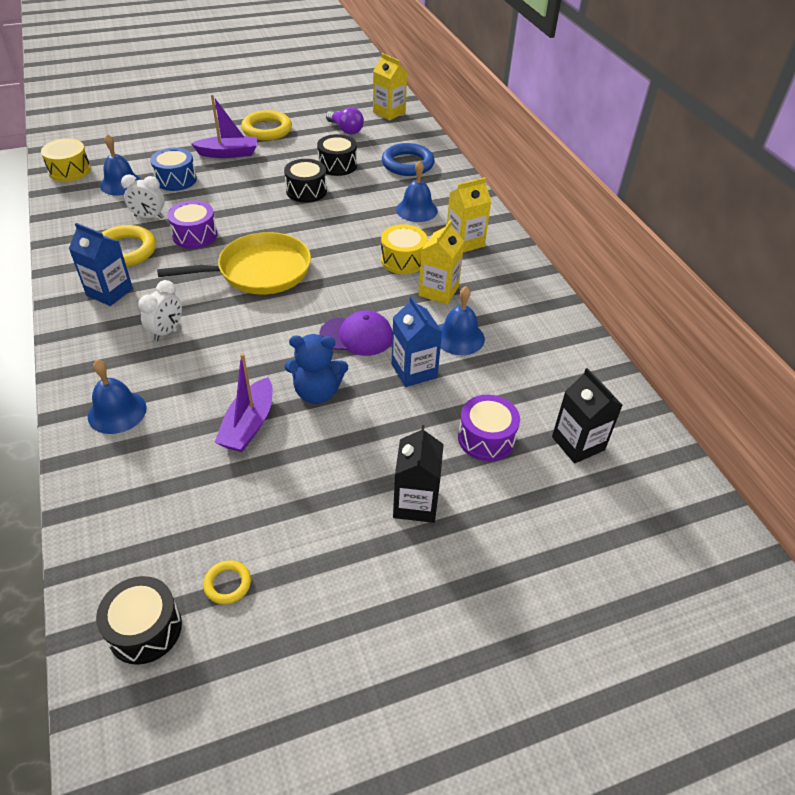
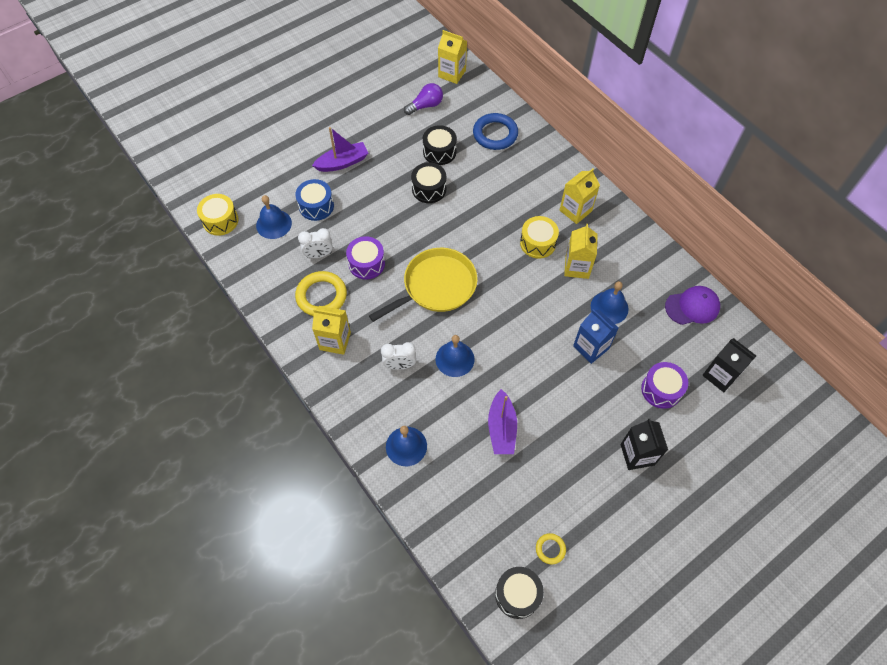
camera: 15 degrees left, 15 degrees up
(109, 292) = (335, 341): blue carton -> yellow carton
(167, 331) = (400, 365): white clock -> white clock turned 75 degrees clockwise
(267, 130) = (359, 124): yellow ring -> none
(317, 392) = (534, 386): blue teddy bear -> none
(345, 129) = (425, 106): purple light bulb -> purple light bulb turned 60 degrees counterclockwise
(357, 336) = (537, 328): purple cap -> purple cap (692, 307)
(416, 210) = (525, 186): blue bell -> blue bell (455, 359)

